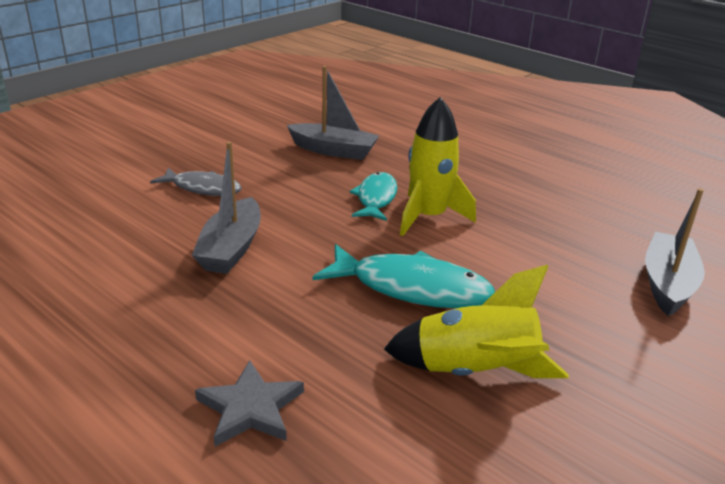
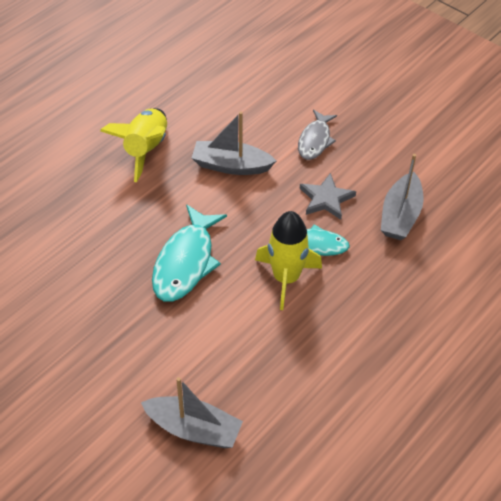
camera: 90 degrees right, 20 degrees up
(250, 408) = (78, 190): grey star -> grey star (326, 199)
(475, 373) = (98, 288): yellow rocket -> yellow rocket (145, 150)

